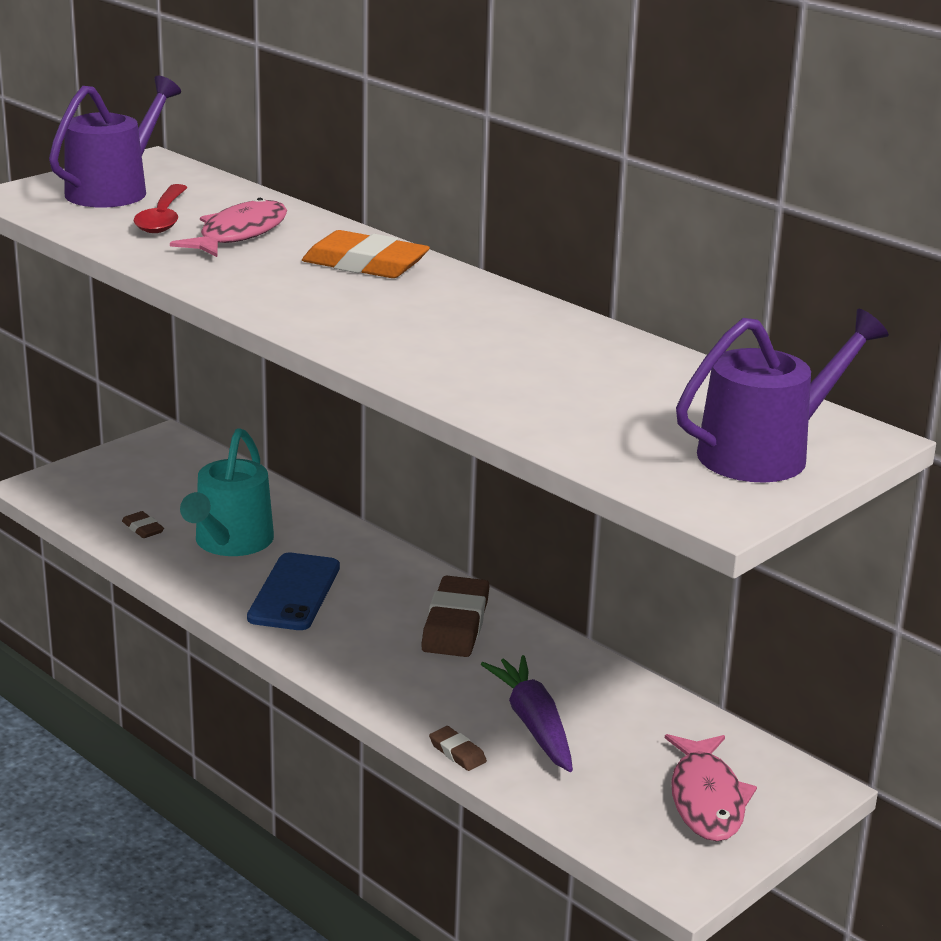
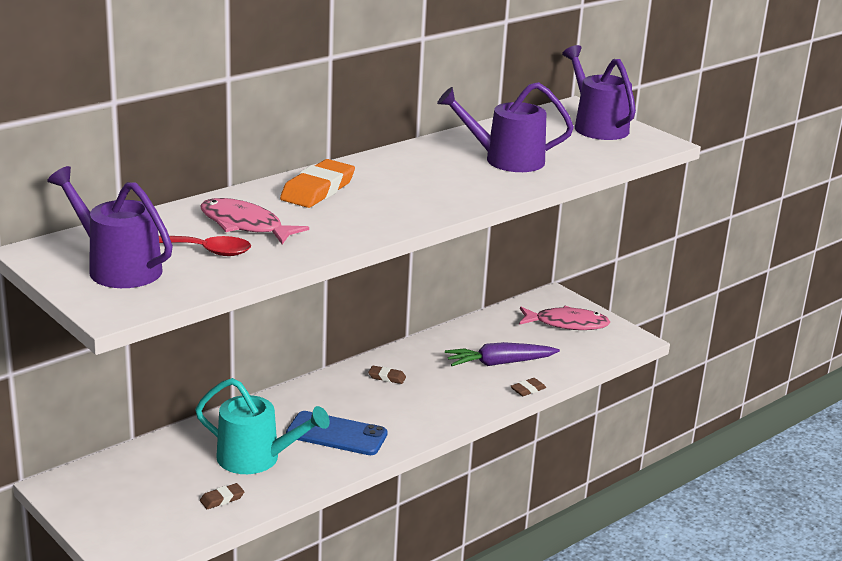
camera: 85 degrees left, 0 degrees up
(455, 624) = (387, 377): brown eraser -> brown eraser, size x0.47
(543, 376) = (506, 160): none -> purple watering can

